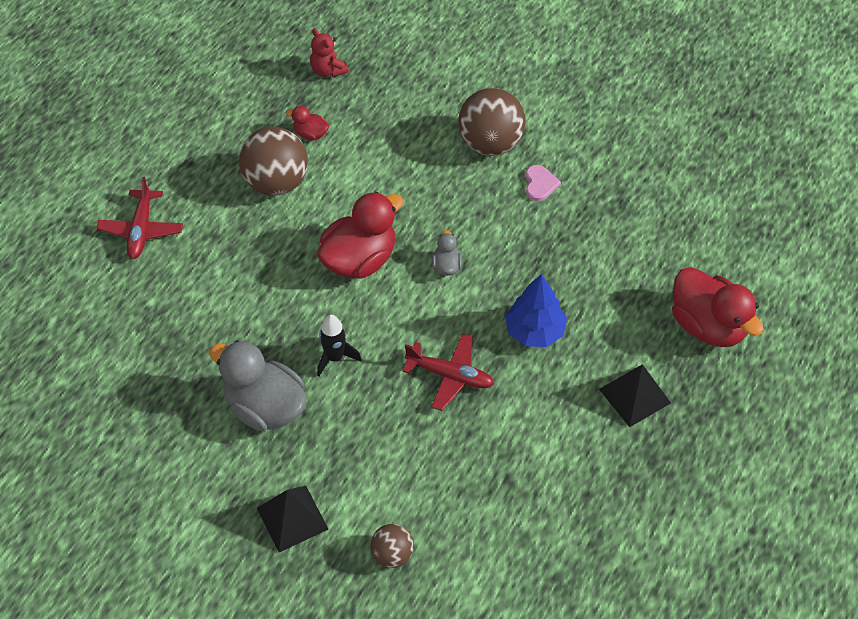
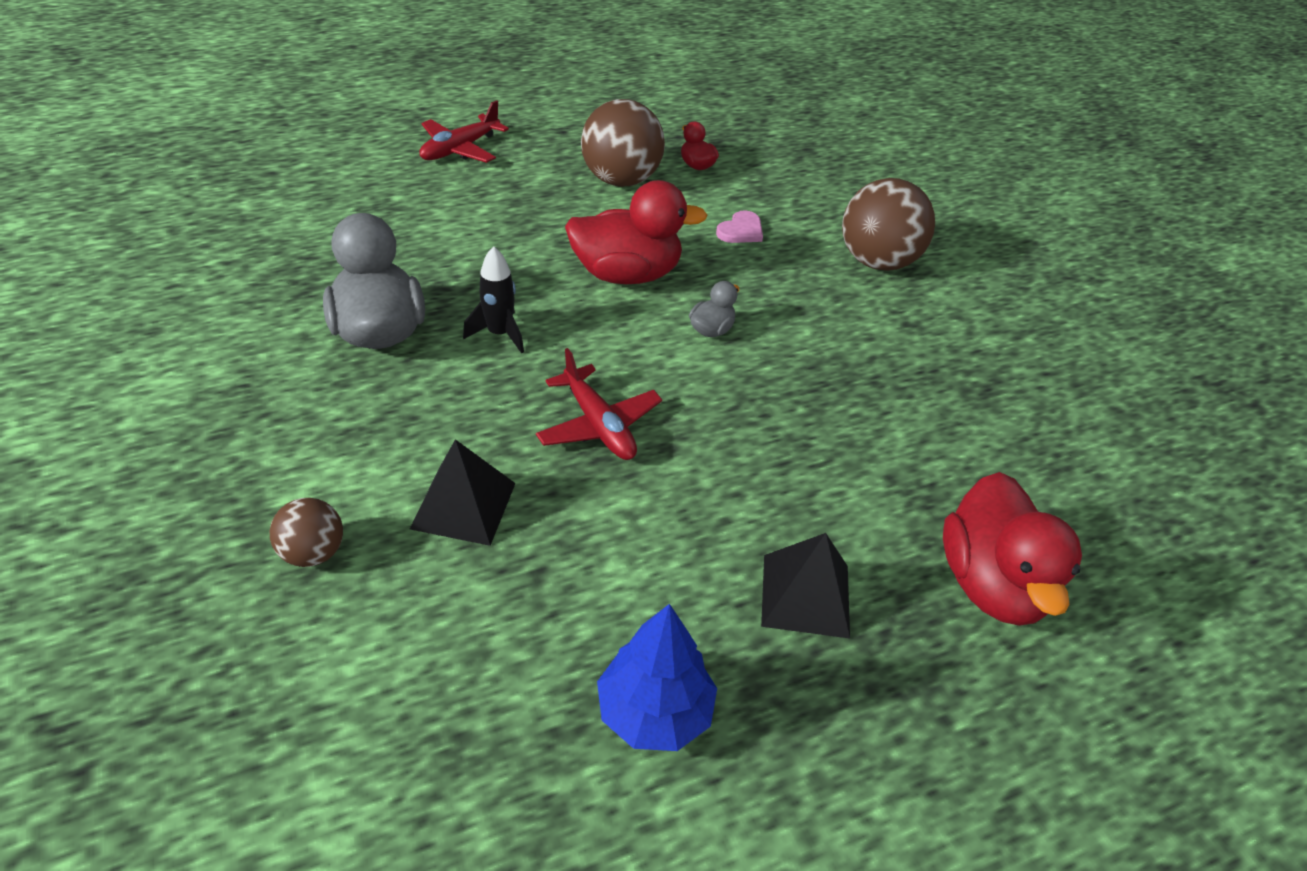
camera: 35 degrees right, 10 degrees down
(292, 518) = (267, 440): black pyramid -> black pyramid (463, 505)
(328, 70) = (768, 135): red teddy bear -> none
(535, 331) = (746, 445): blue tree -> blue tree (654, 712)
(540, 184) = (899, 322): pink heart -> pink heart (741, 230)

